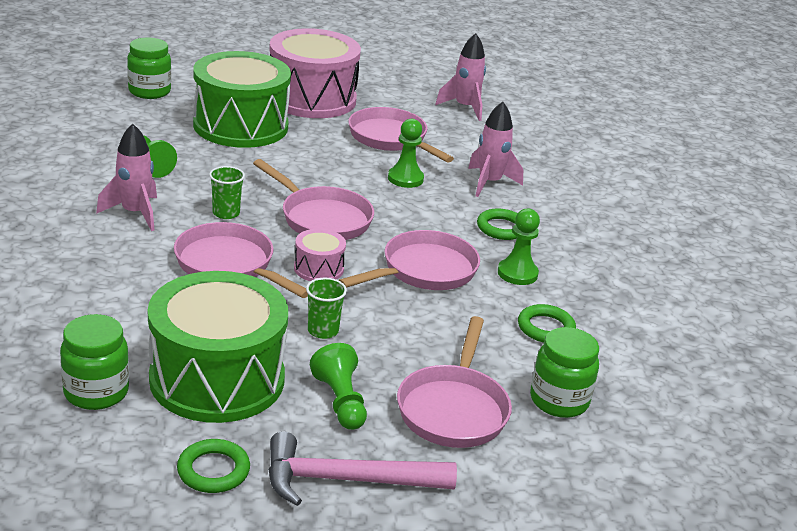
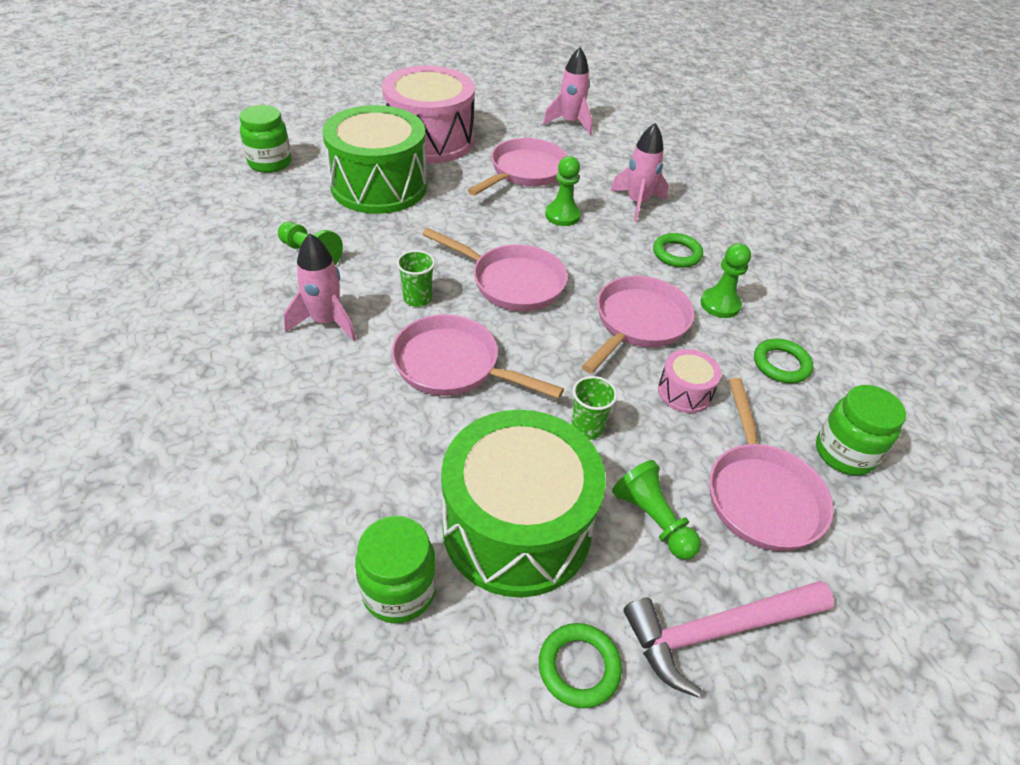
camera: 15 degrees left, 15 degrees up
(318, 268) = (541, 347): pink drum -> pink drum (684, 392)
(390, 139) = (525, 172): pink pan -> pink pan turned 90 degrees clockwise

